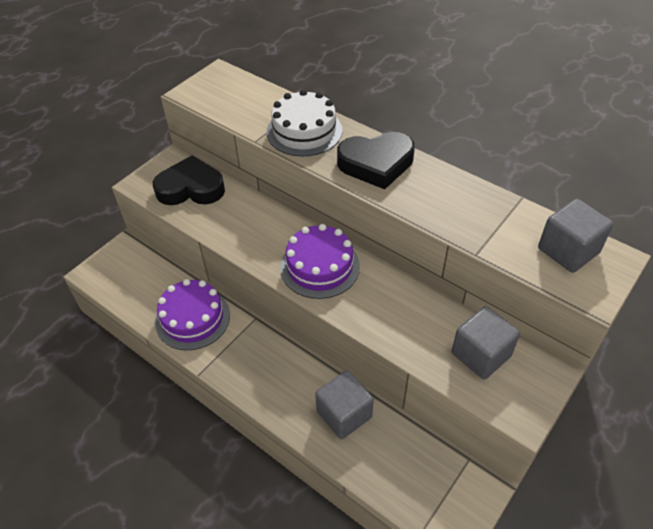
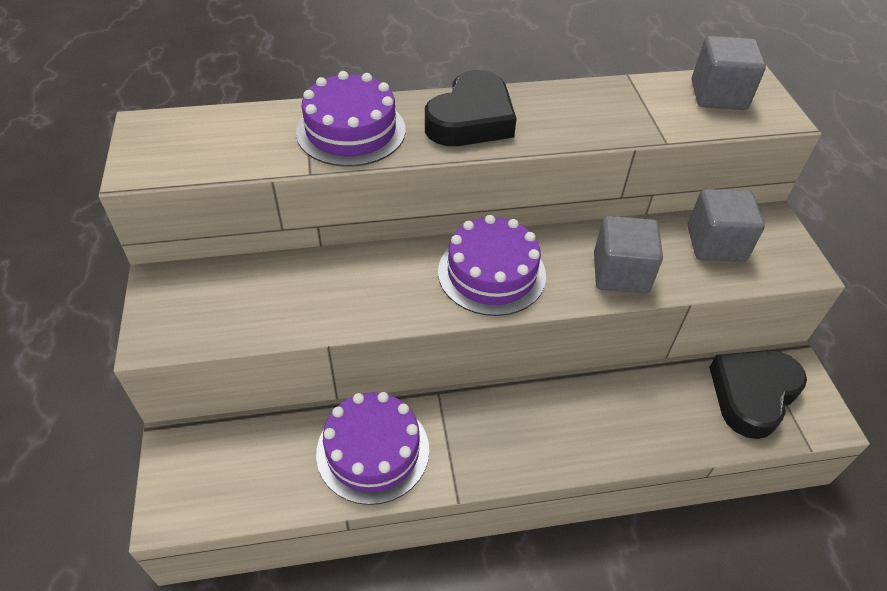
camera: 50 degrees left, 0 degrees up
(191, 188) = (233, 297): black heart -> black heart (752, 394)
(304, 131) = (351, 131): white cake -> purple cake
(344, 414) = (633, 406): grey cube -> grey cube (620, 273)

